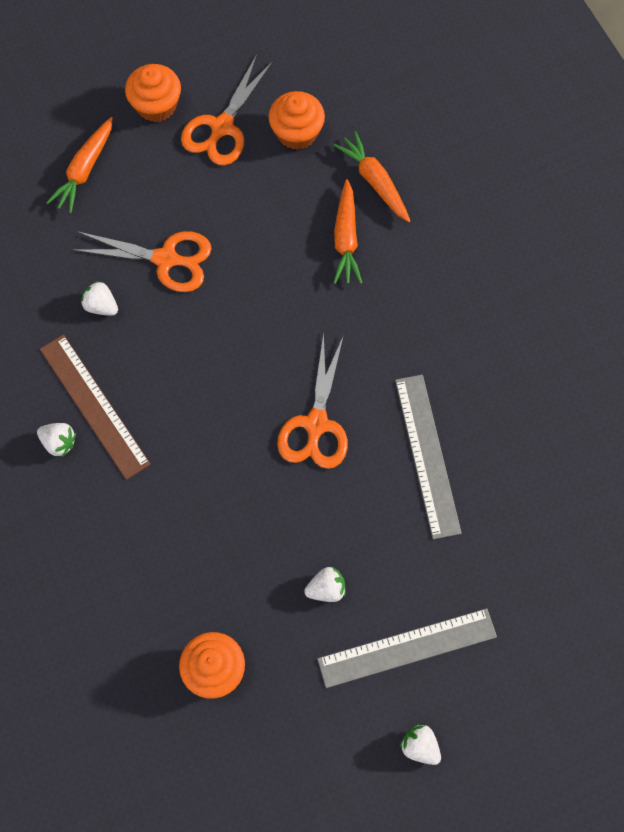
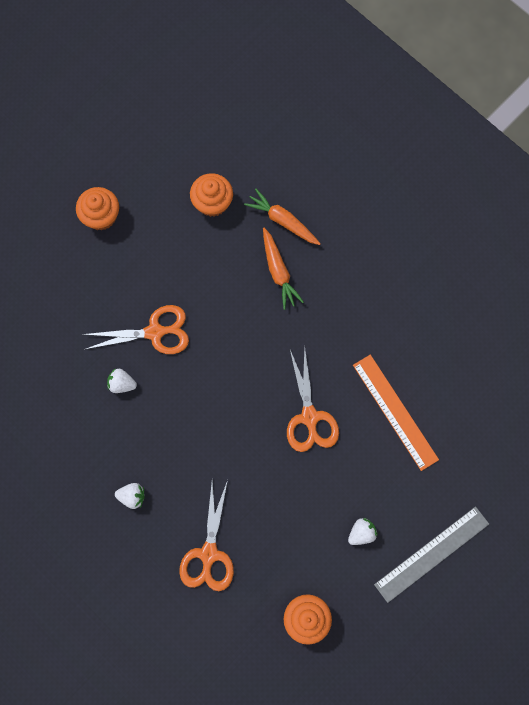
camera: 20 degrees left, 5 degrees up
(84, 170) = (68, 285): orange carrot -> none
(94, 406) = (146, 460): brown ruler -> none
(222, 127) = (156, 217): orange scissors -> orange scissors (209, 554)
(420, 746) = (465, 619): white strawberry -> none
(427, 455) = (395, 412): grey ruler -> orange ruler

